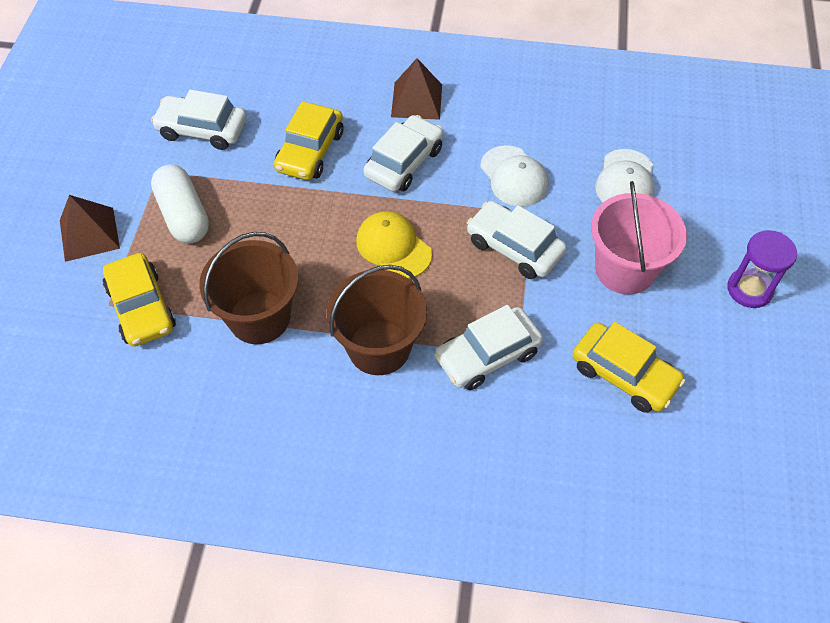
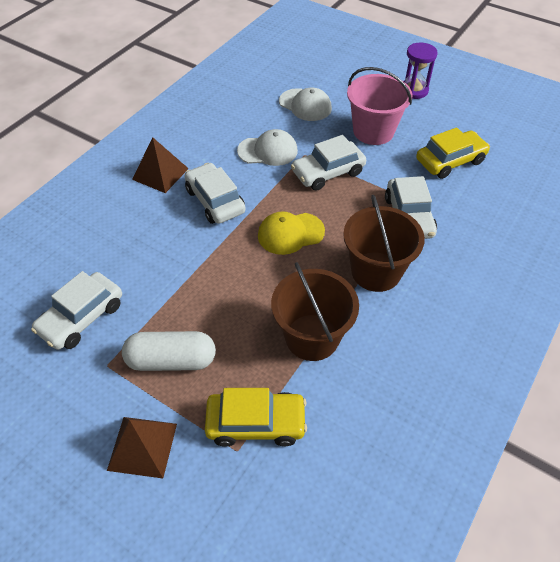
camera: 65 degrees left, 5 degrees down
(310, 151) = (163, 251): yellow car -> none

